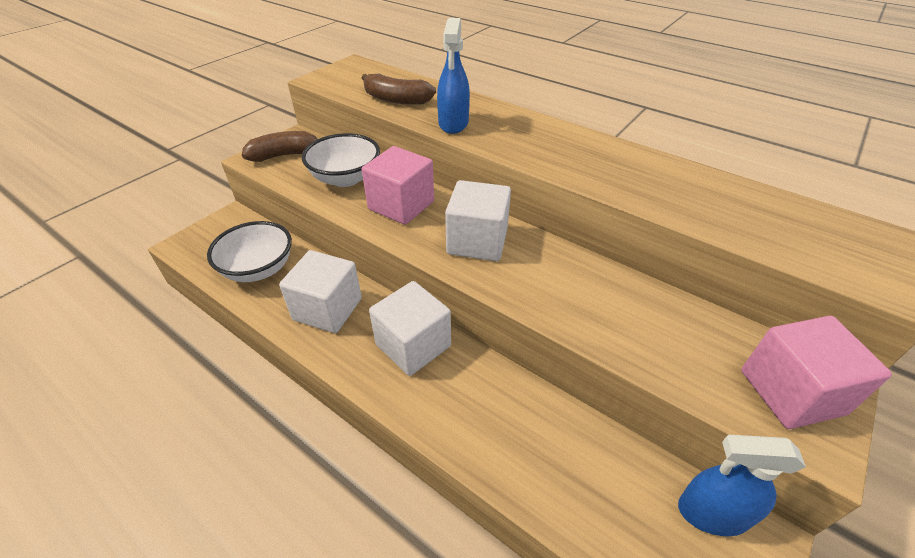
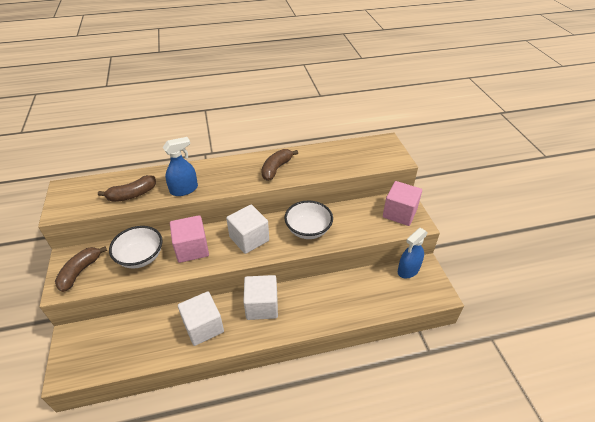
camera: 50 degrees left, 0 degrees up
(259, 269) = (137, 343): white bowl -> white bowl (308, 230)
(453, 123) = (184, 189): blue spray bottle -> blue spray bottle turned 75 degrees counterclockwise
(606, 166) = (276, 169): none -> brown banana

